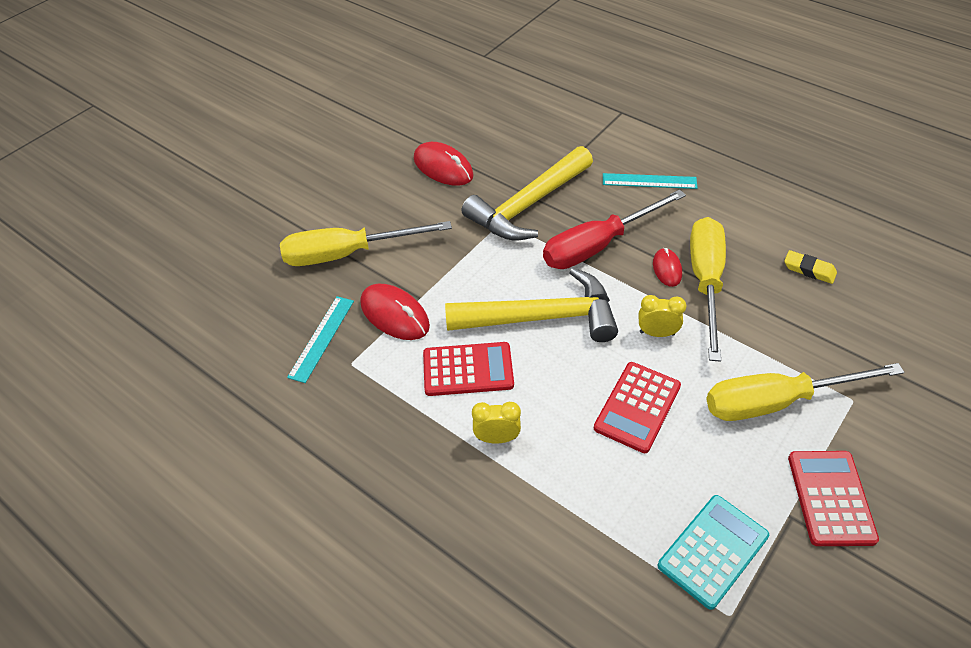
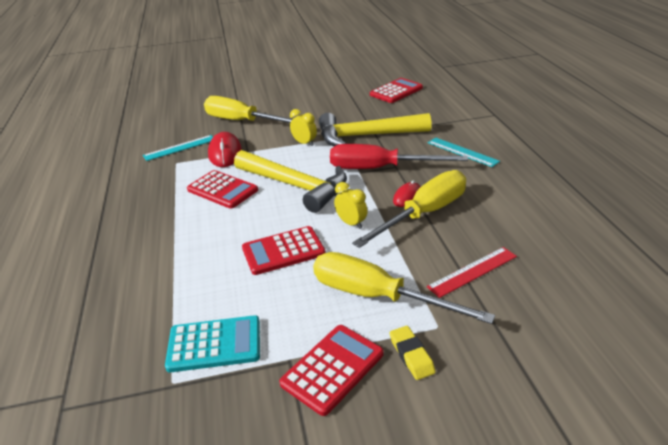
camera: 40 degrees right, 15 degrees down
(443, 167) = (344, 105): red mouse -> none
(478, 119) = (396, 91): none -> red calculator
(497, 438) = (189, 225): yellow clock -> yellow clock (304, 143)
(809, 270) = (515, 241): yellow eraser -> yellow eraser (411, 355)
(815, 325) = (473, 271): none -> red ruler

